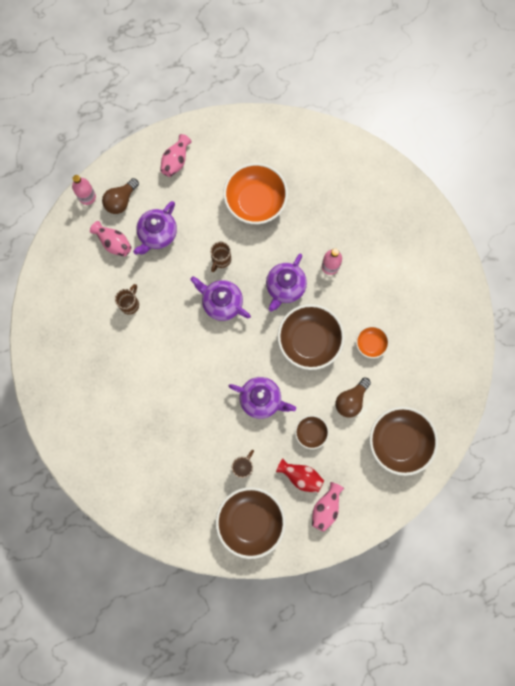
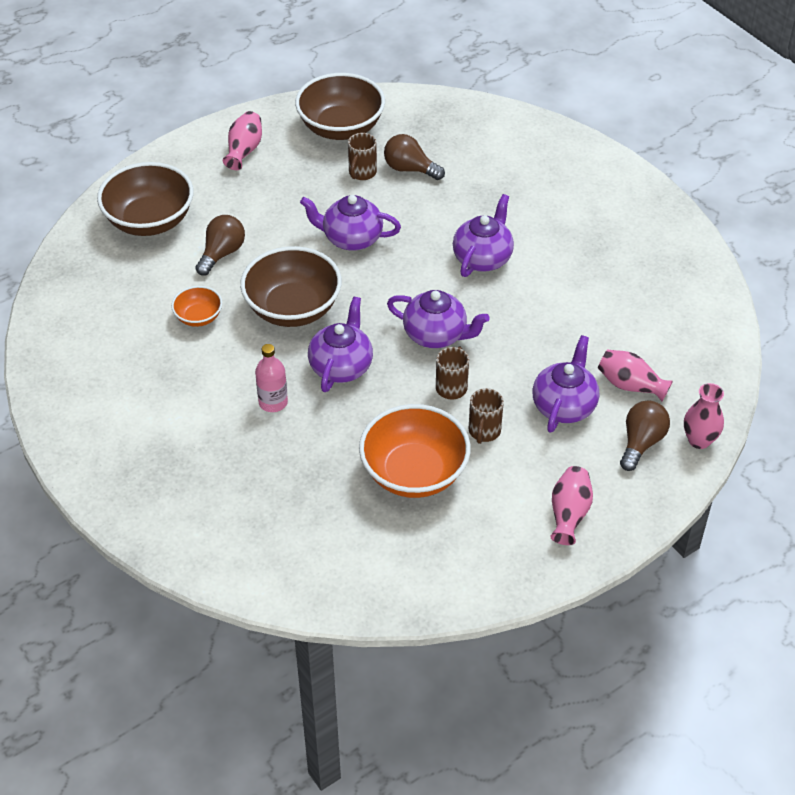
camera: 170 degrees right, 30 degrees down
(87, 197) = (699, 440): pink bottle -> pink vase
(130, 304) = (575, 316): brown mug -> brown mug (484, 432)
(176, 365) = (482, 258): none -> purple teapot
(208, 464) = (410, 169): none -> brown light bulb
(300, 476) = (282, 173): red vase -> none
(311, 433) = (275, 215): brown bowl -> none

